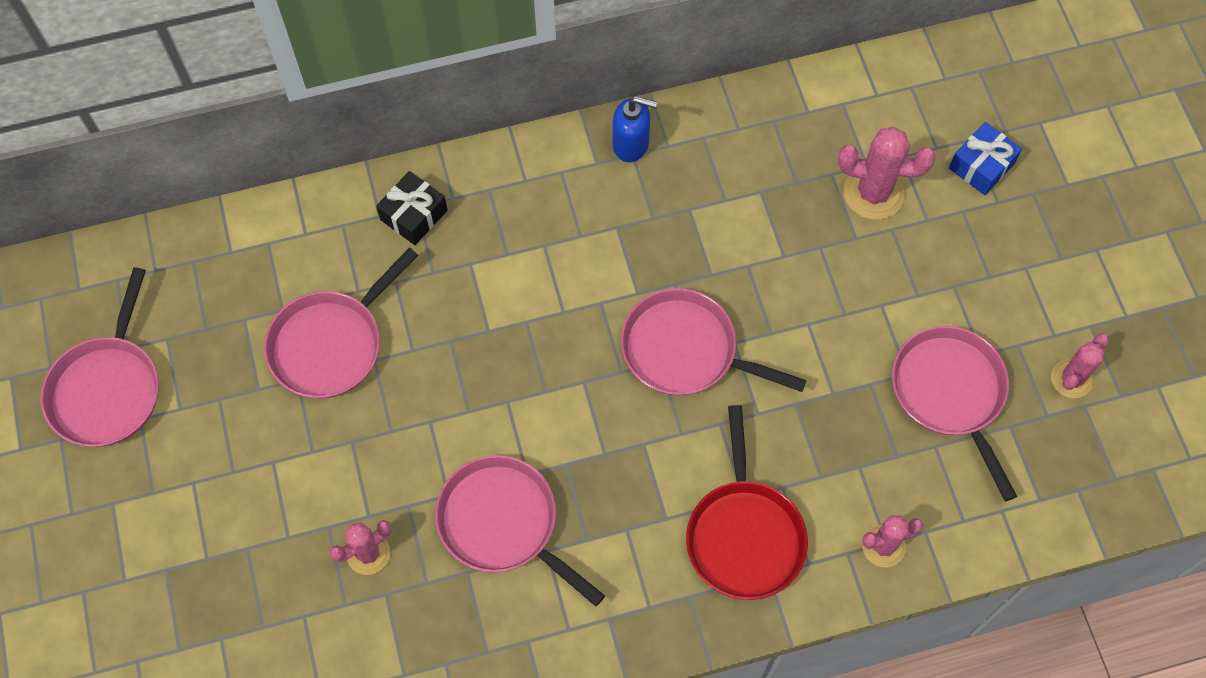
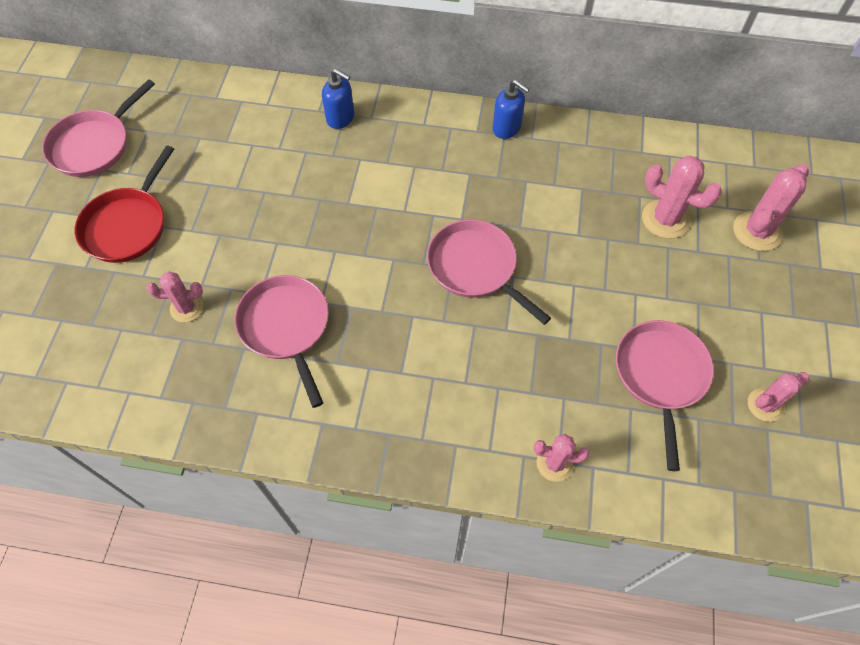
camera: 25 degrees right, 5 degrees down
(331, 344) = (243, 172): pink pan -> none
(414, 215) = (340, 118): black gift -> blue soap dispenser
(744, 535) = (452, 409): red pan -> red pan (127, 225)
(981, 166) = (757, 231): blue gift -> pink cactus

